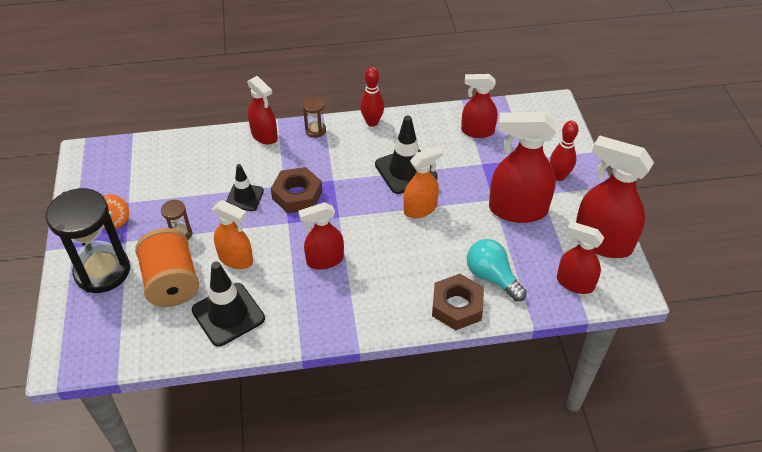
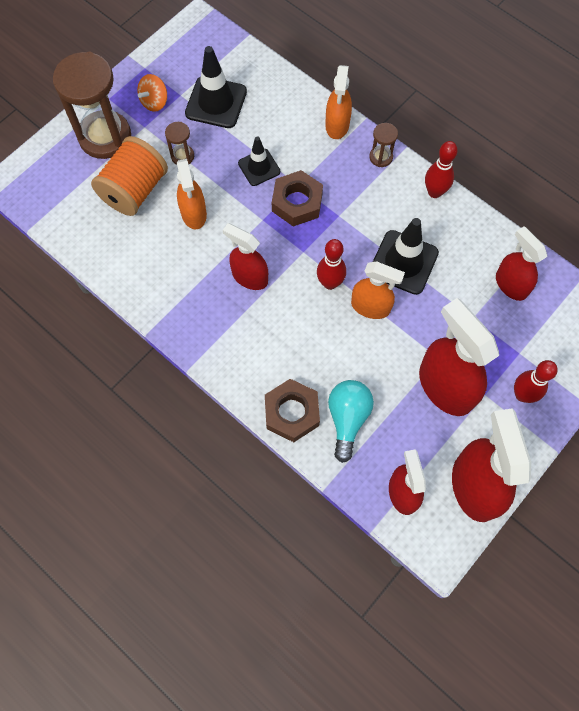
camera: 50 degrees right, 20 degrees up
(102, 271) = (105, 137): black hourglass -> brown hourglass
(228, 314) = (140, 252): black traffic cone -> black traffic cone (216, 102)
(264, 135) = (337, 125): red spray bottle -> orange spray bottle
(379, 218) = (330, 283): none -> red bowling pin

